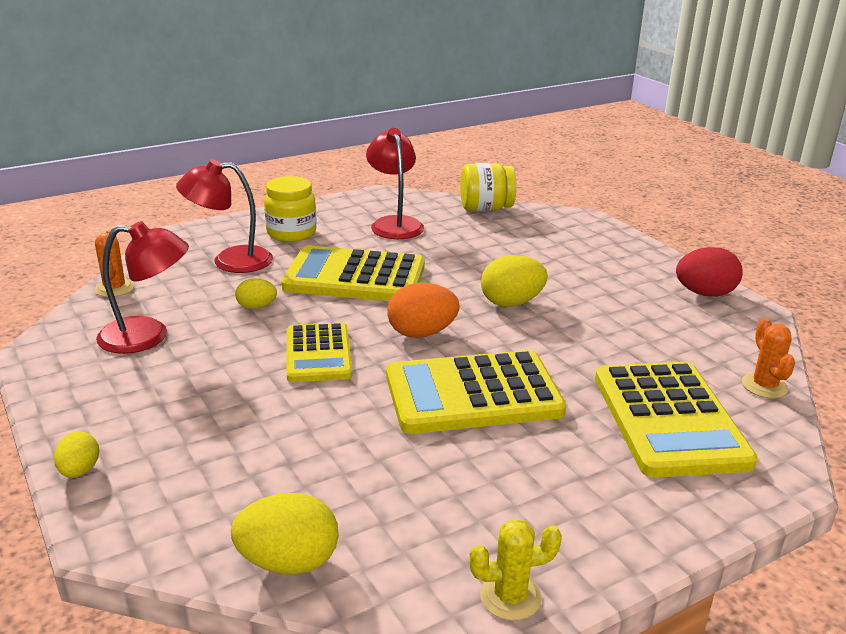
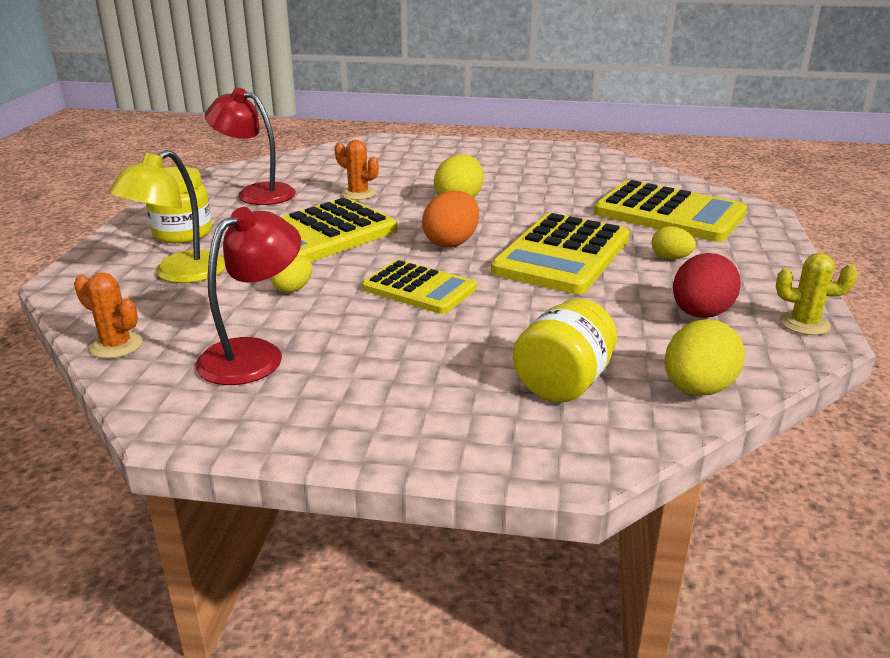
camera: 50 degrees left, 0 degrees up
(79, 471) = (454, 455): yellow egg -> yellow egg (670, 258)
(230, 261) = (179, 274): red lamp -> yellow lamp
(485, 208) = (300, 159): yellow jar -> yellow jar (563, 383)
(510, 597) = (804, 323): yellow cactus -> yellow cactus turned 75 degrees clockwise
(704, 294) = (542, 151): red egg -> red egg (700, 314)
(764, 386) = (665, 179): orange cactus -> orange cactus (358, 194)

